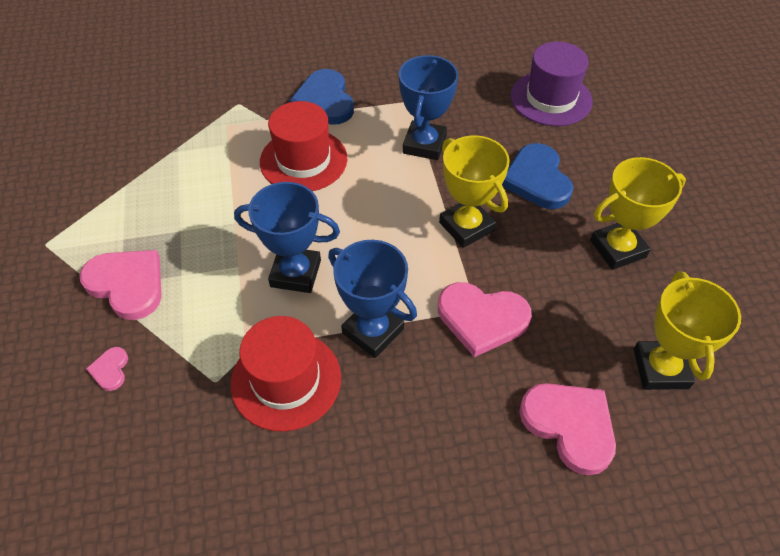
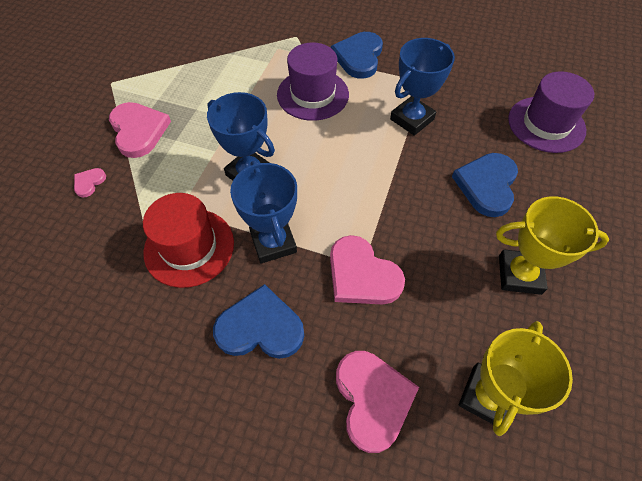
camera: 30 degrees right, 5 degrees up
(303, 160) = (313, 94): red hat -> purple hat
(420, 419) = (260, 327): none -> blue heart
(466, 226) = (400, 197): yellow trophy -> none

